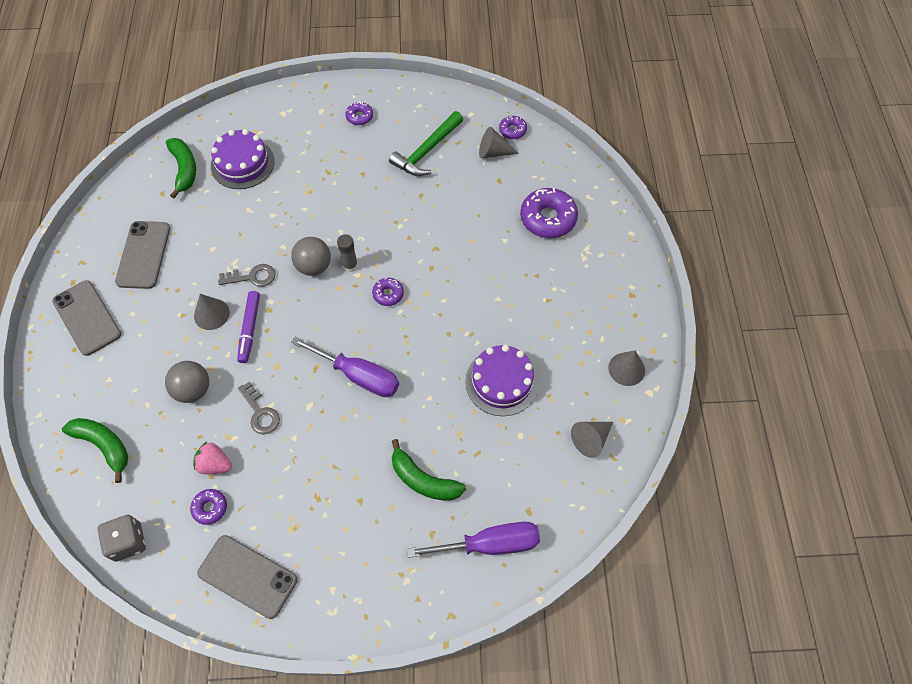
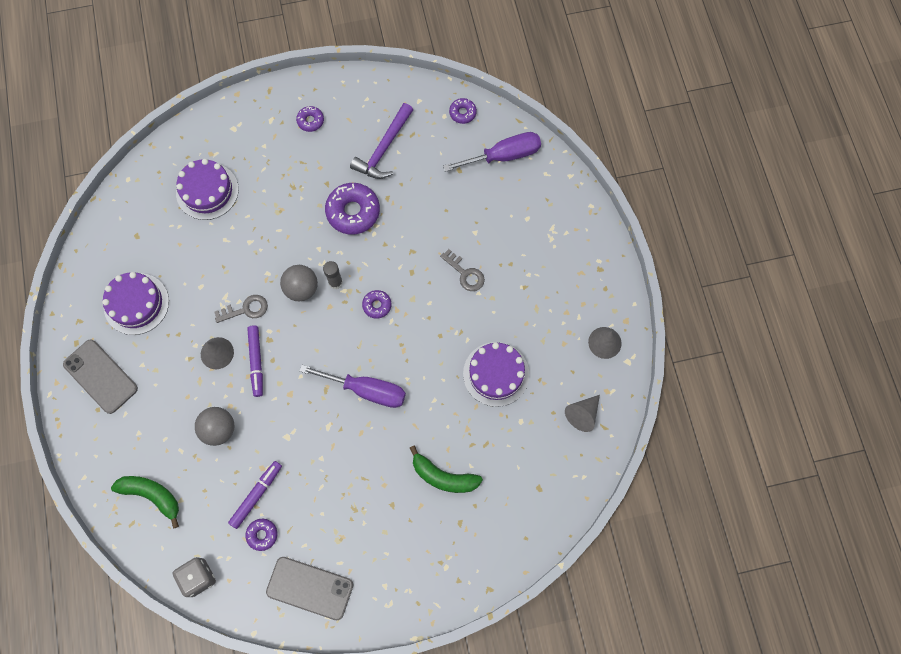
camera: 10 degrees left, 10 degrees up
(143, 255) = (136, 304): grey phone -> purple cake
(184, 169) = (151, 207): green banana -> none
(215, 464) = (256, 495): pink strawberry -> purple marker
(260, 412) = (285, 440): grey key -> grey key (465, 273)
(427, 151) = (384, 149): green hammer -> purple hammer
(490, 544) = (511, 523): purple screwdriver -> purple screwdriver (503, 156)
(493, 152) = (448, 140): grey cone -> none
(548, 218) = (511, 203): purple donut -> purple donut (353, 212)

